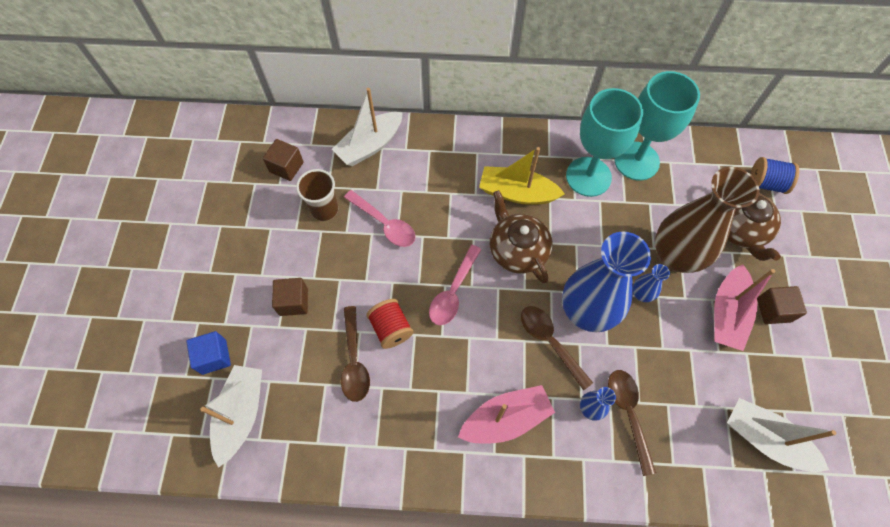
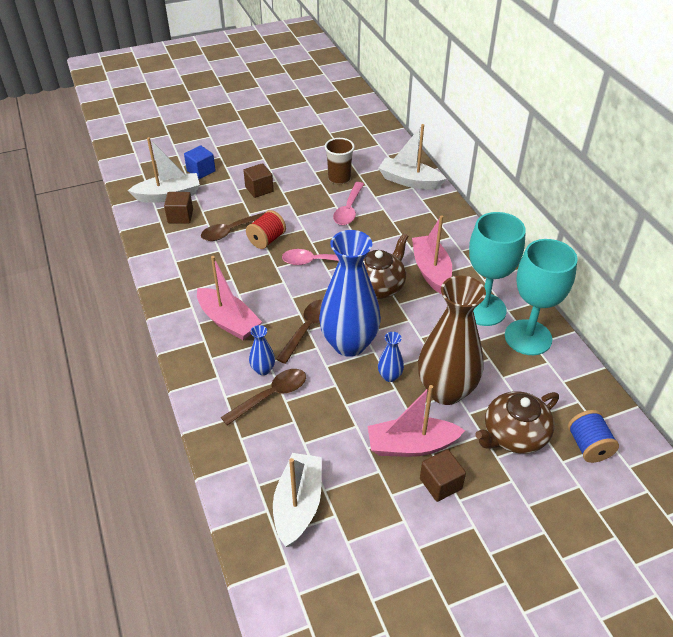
camera: 65 degrees right, 20 degrees down
(286, 167) = (360, 150): brown cube -> brown cube (180, 216)
(517, 193) = (431, 270): yellow boat -> pink boat

